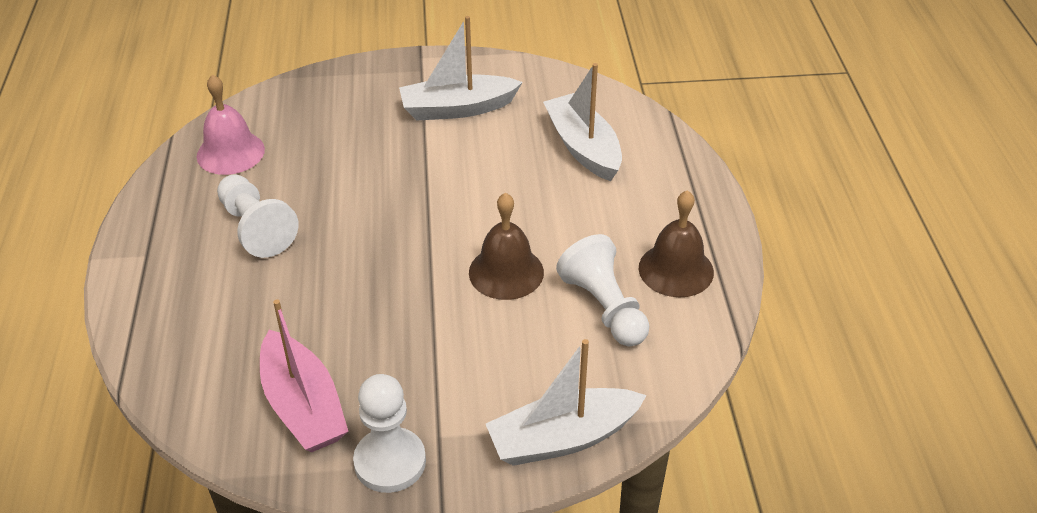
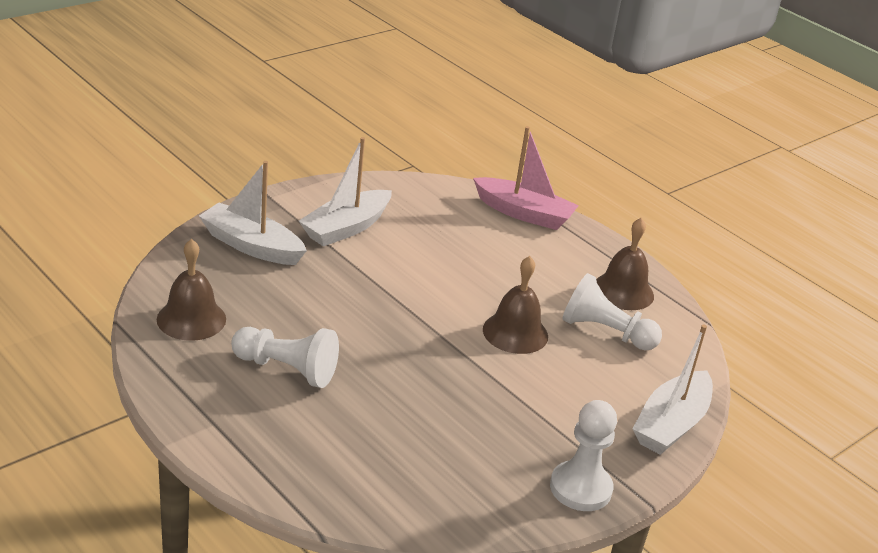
camera: 40 degrees left, 10 degrees down
(230, 152) = (191, 319): pink bell -> brown bell
(303, 406) = (477, 479): pink boat -> pink boat (524, 213)
(583, 147) = (472, 229): white boat -> white boat (251, 246)

